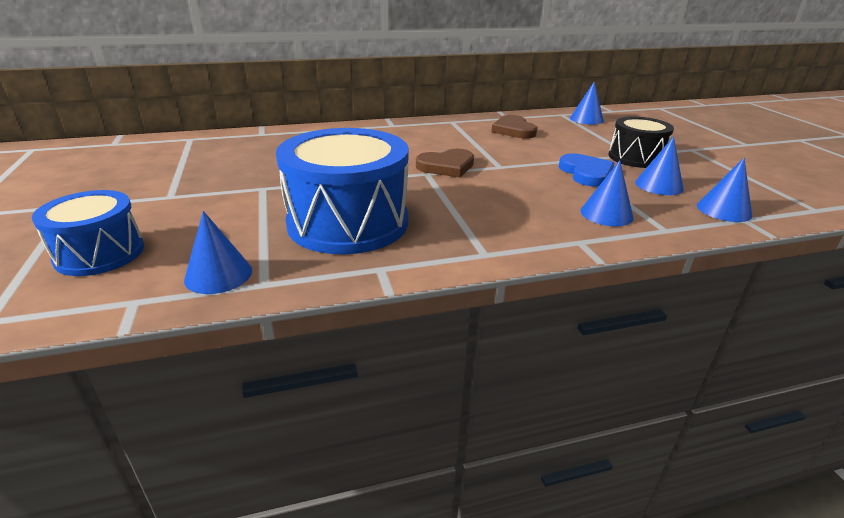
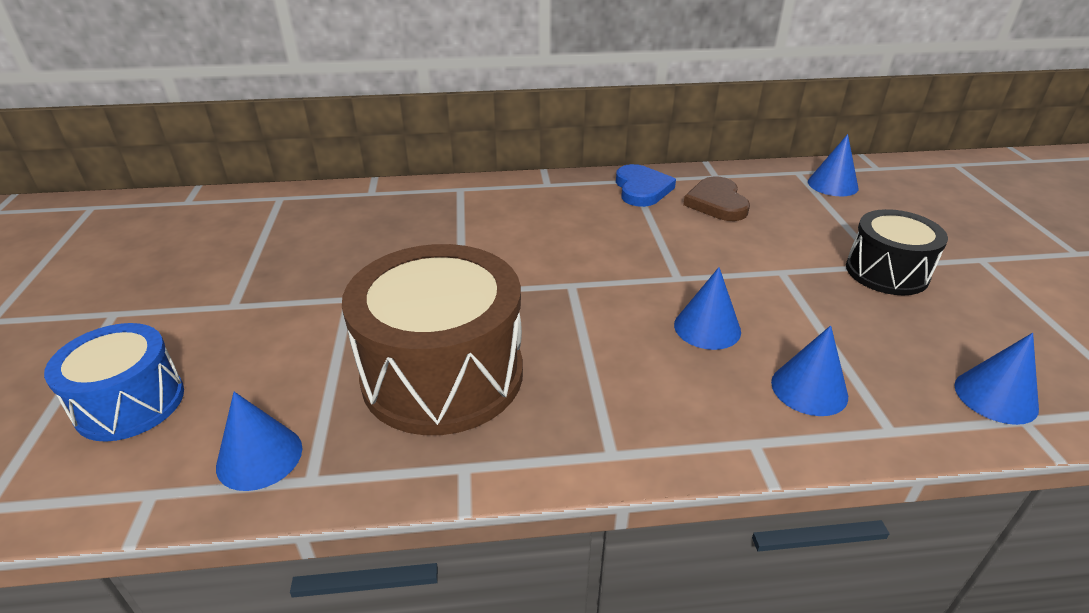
camera: 10 degrees right, 5 degrees up
(348, 222) = (442, 374): blue drum -> brown drum
(446, 166) = (602, 273): brown heart -> none
(586, 173) = (801, 300): blue heart -> blue heart (642, 189)
(659, 185) = (906, 334): blue cone -> blue cone (707, 328)

